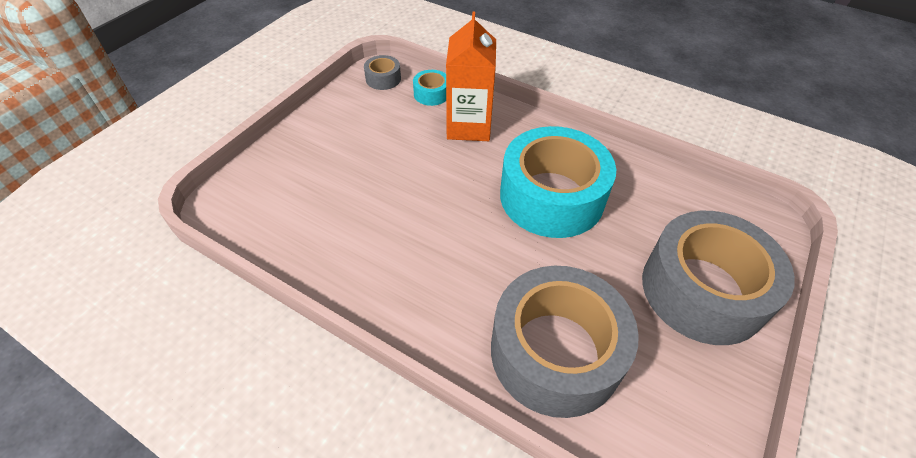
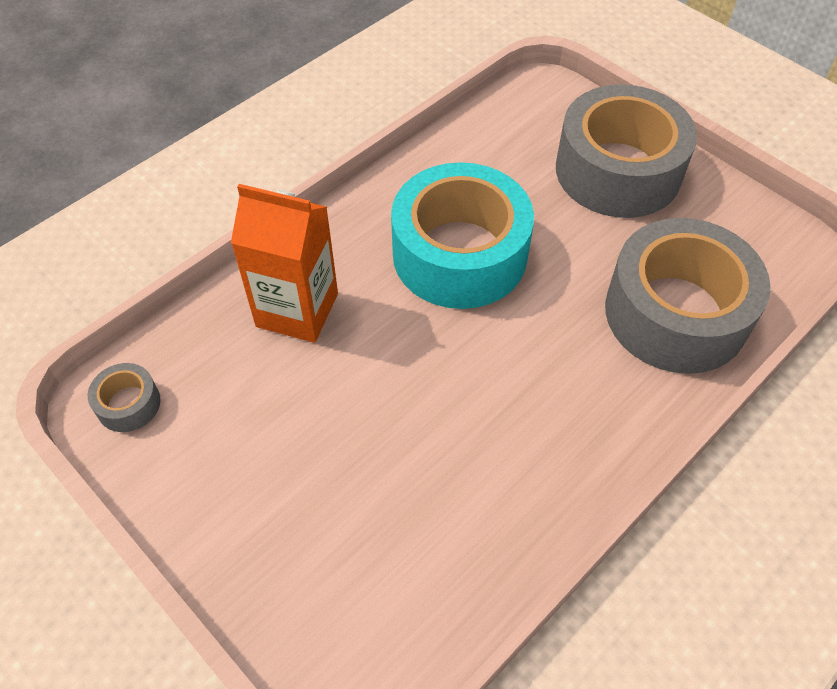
camera: 75 degrees left, 5 degrees up
(431, 94) = (201, 342): turquoise tape -> none

